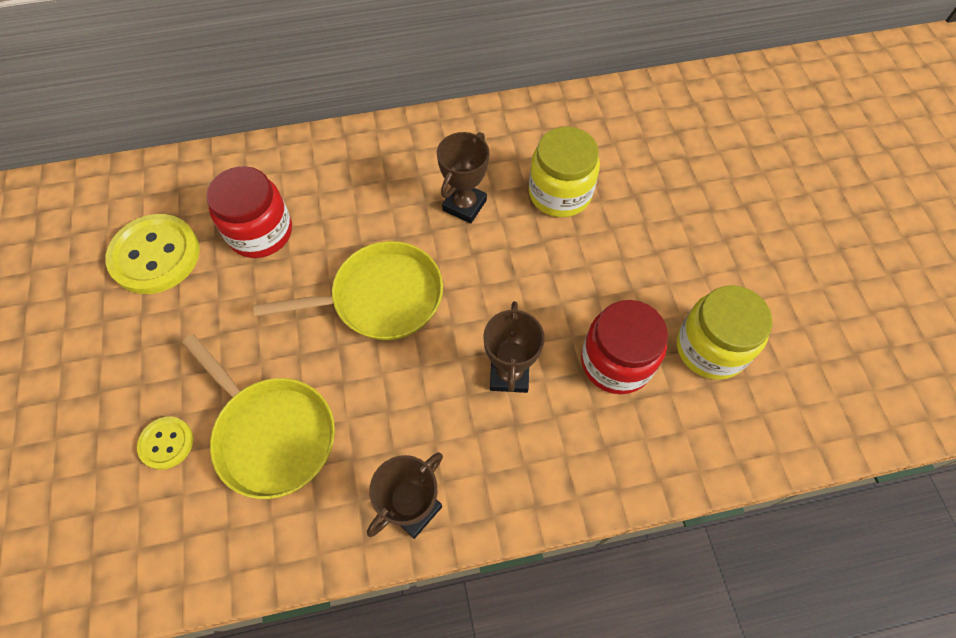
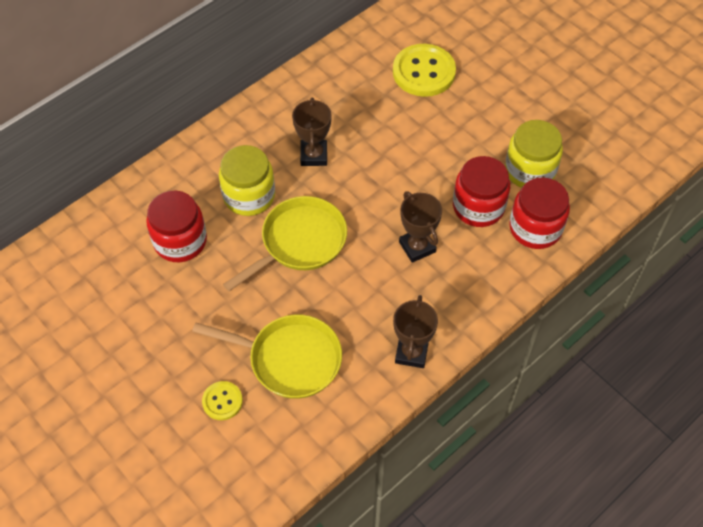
camera: 30 degrees left, 5 degrees down
(155, 256) = (114, 293): yellow button -> yellow button (424, 72)
(560, 193) = (373, 117): yellow jar -> yellow jar (249, 196)
(672, 427) = (535, 228): none -> red jar

